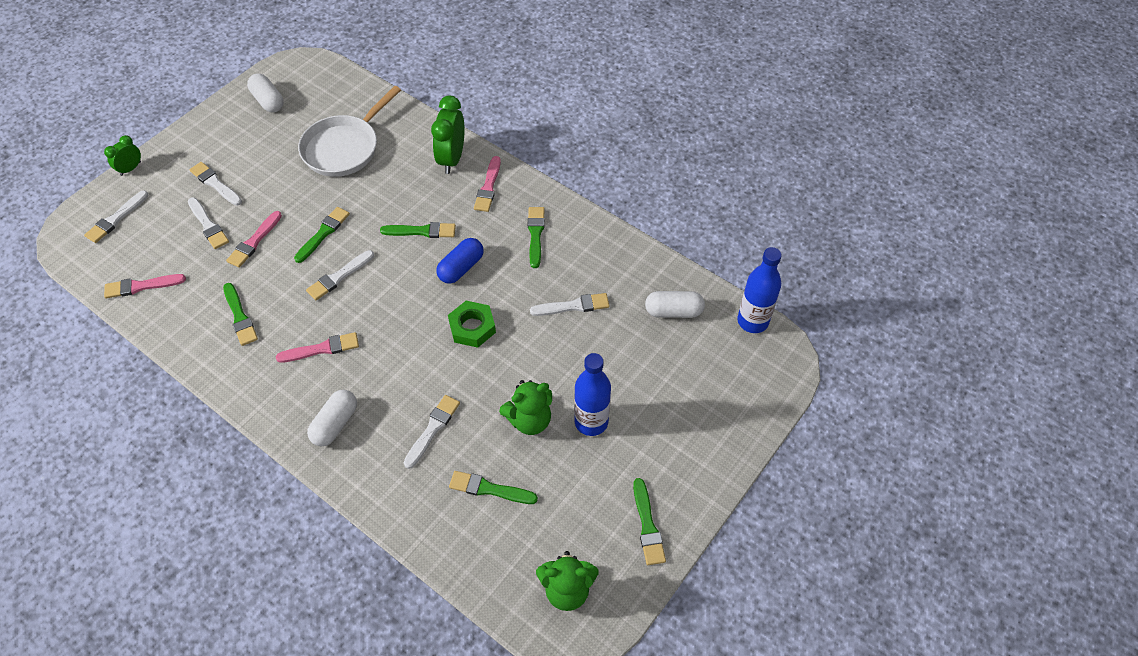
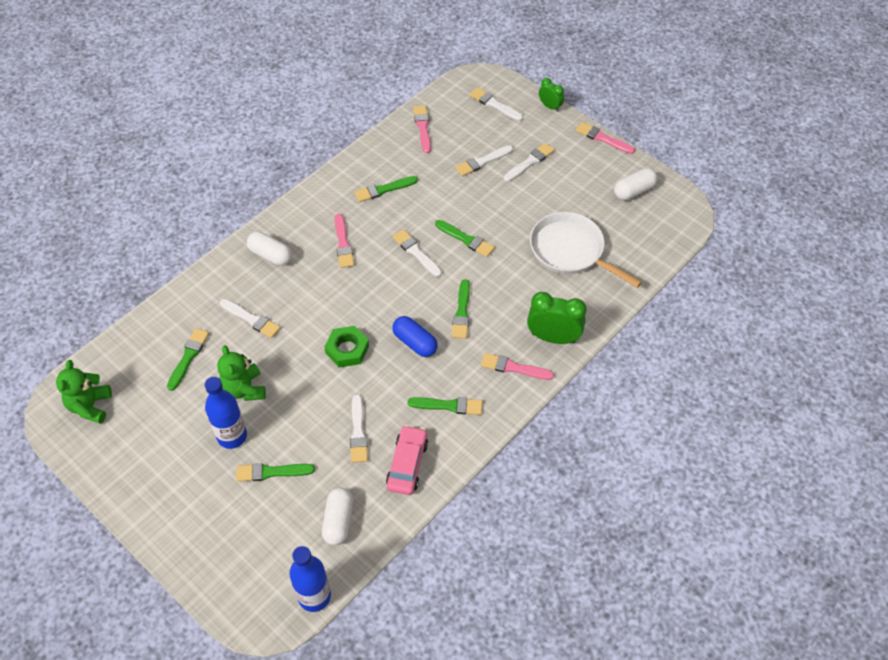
camera: 95 degrees right, 0 degrees up
(254, 241) = (461, 193): pink brush -> pink brush (602, 138)
(604, 262) = (407, 464): none -> pink car
(647, 525) = (125, 470): green brush -> green brush (271, 472)

